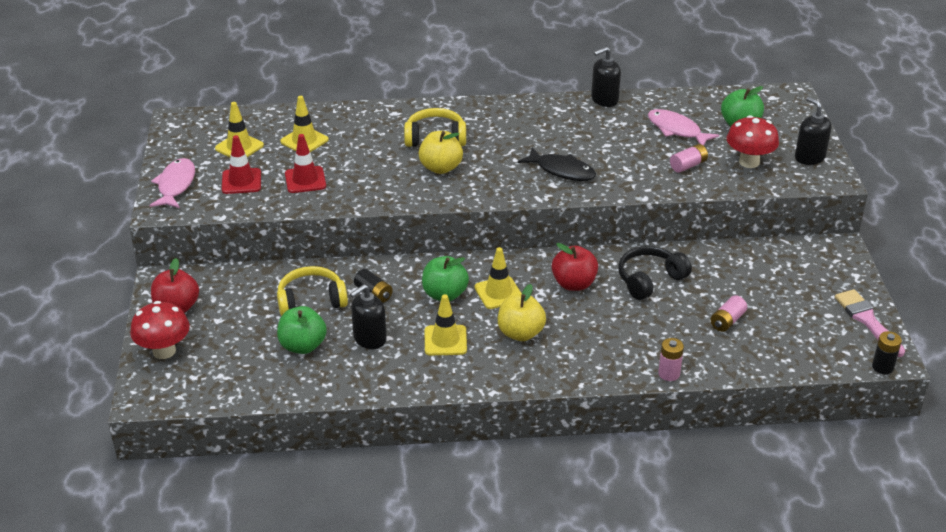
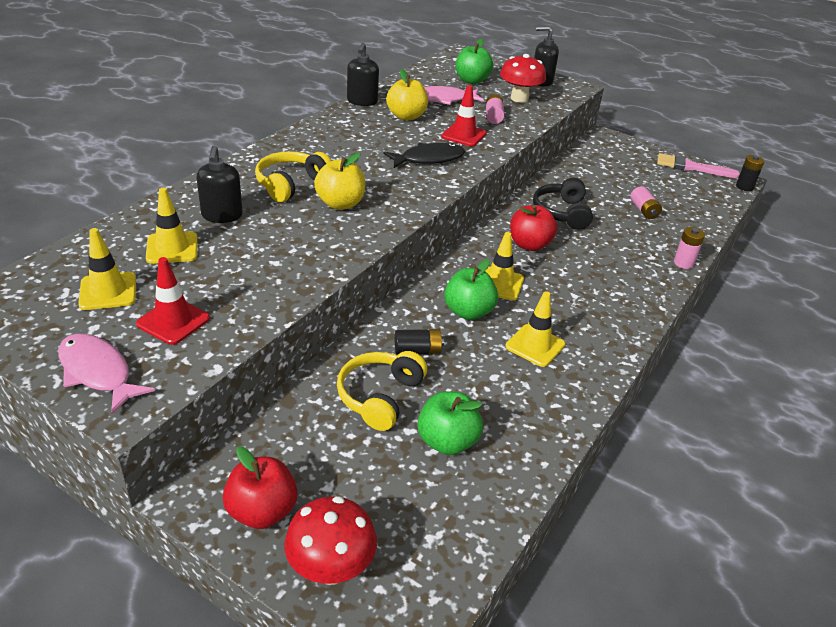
camera: 55 degrees left, 0 degrees up
(305, 180) = (240, 280): red traffic cone -> red traffic cone (463, 135)
(369, 339) = (484, 389): black soap dispenser -> black soap dispenser (222, 215)
(520, 333) = (566, 301): yellow apple -> yellow apple (406, 116)

